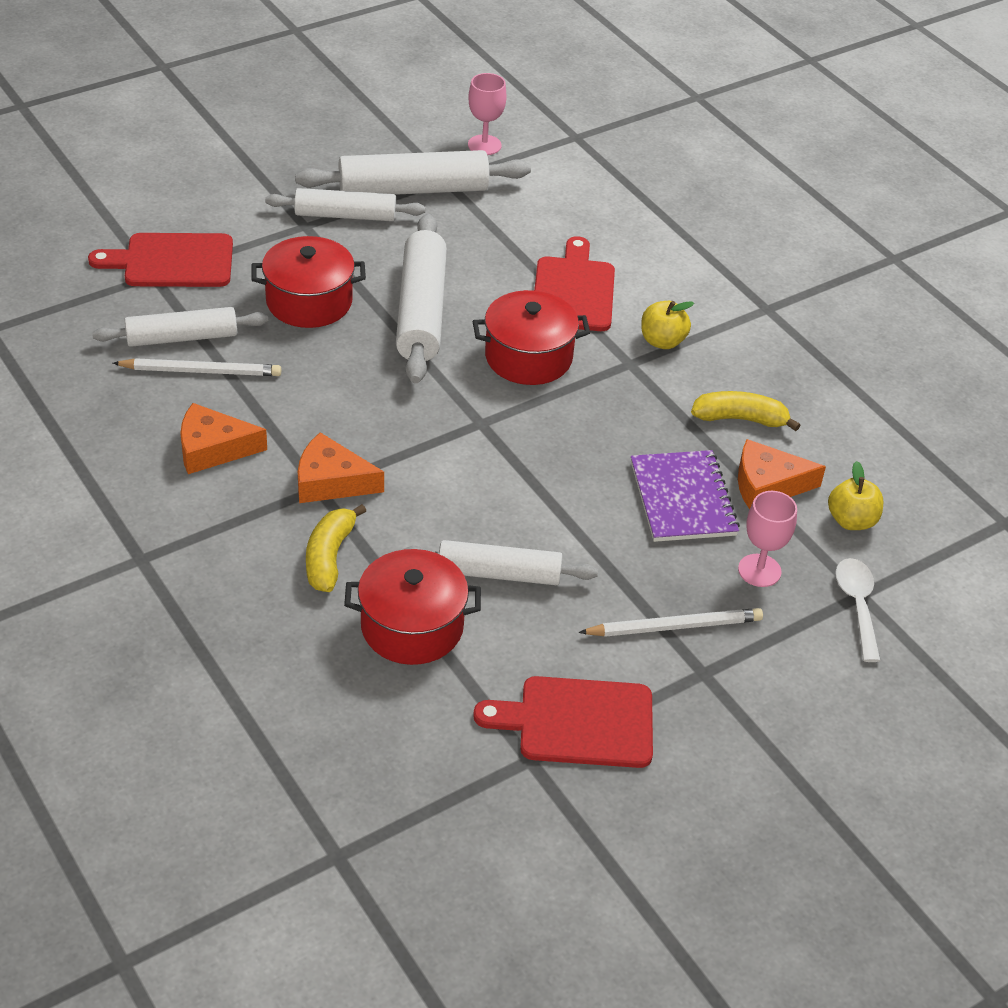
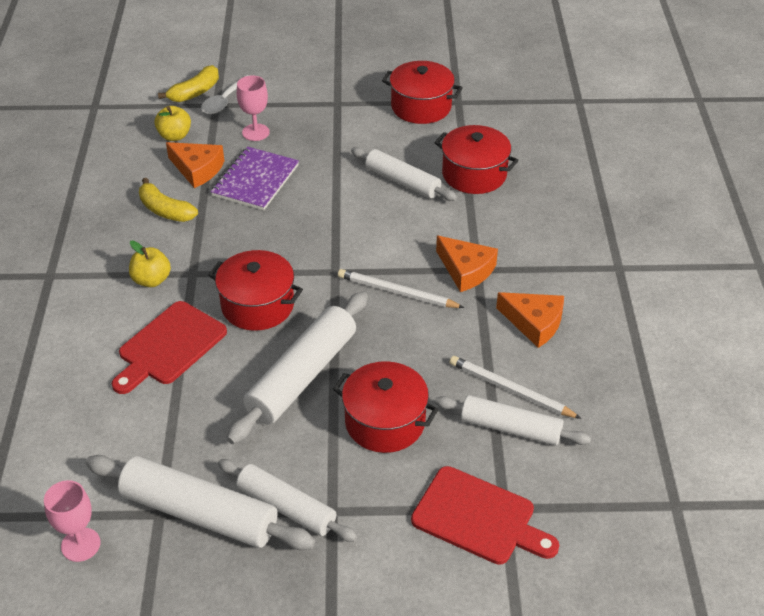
camera: 145 degrees left, 0 degrees up
(329, 557) = (497, 226): yellow banana -> yellow banana (195, 92)
(577, 722) = (421, 106): red cutting board -> red pot
(674, 626) = (330, 125): white pencil -> white pencil (397, 292)

